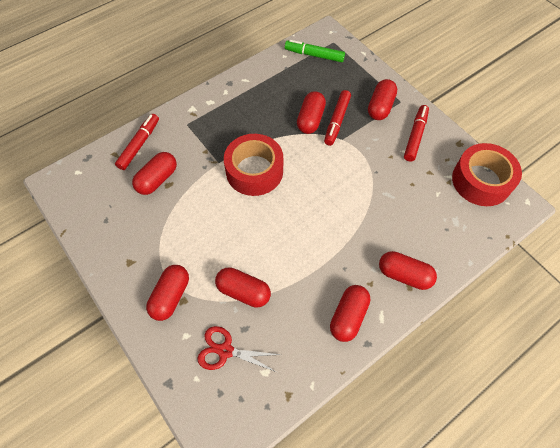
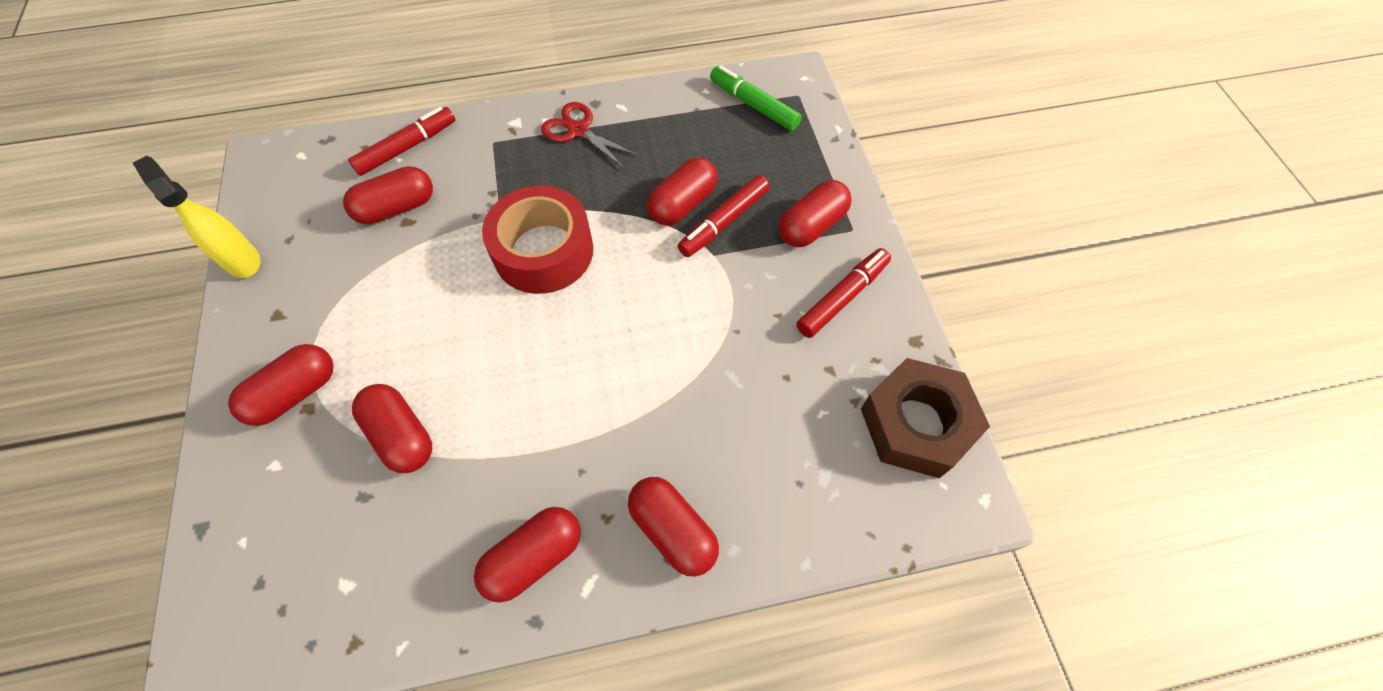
camera: 25 degrees right, 0 degrees up
(87, 242) = (242, 260): none -> yellow spray bottle
(225, 351) = (312, 519): red scissors -> red scissors (578, 130)
(481, 181) = (916, 424): red tape -> brown nut

